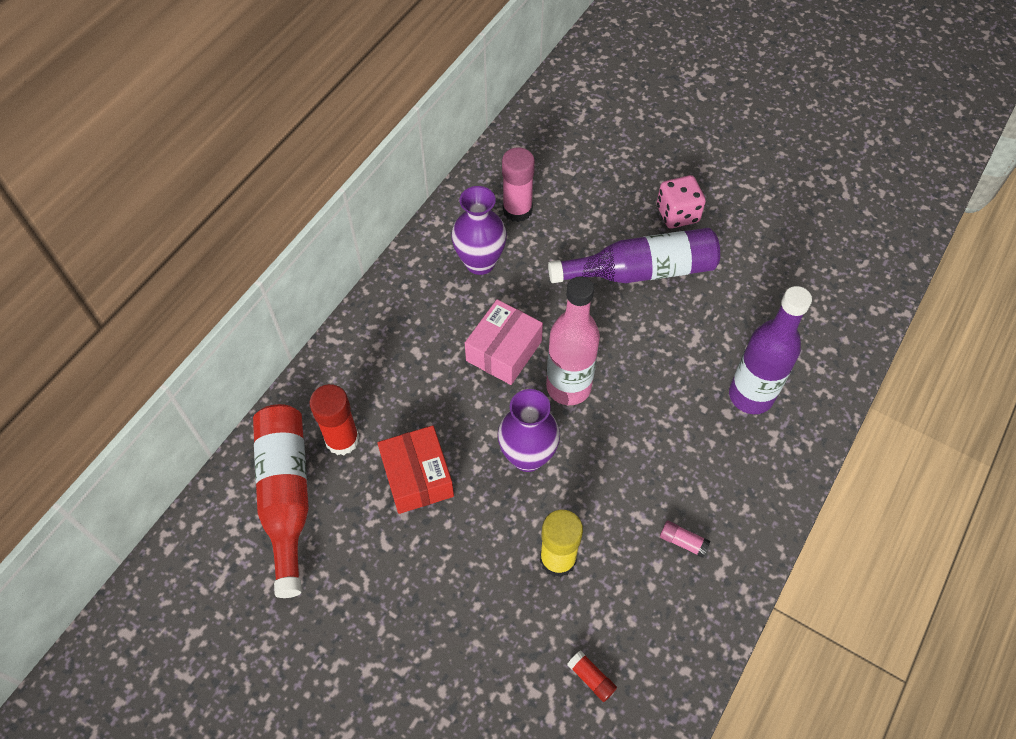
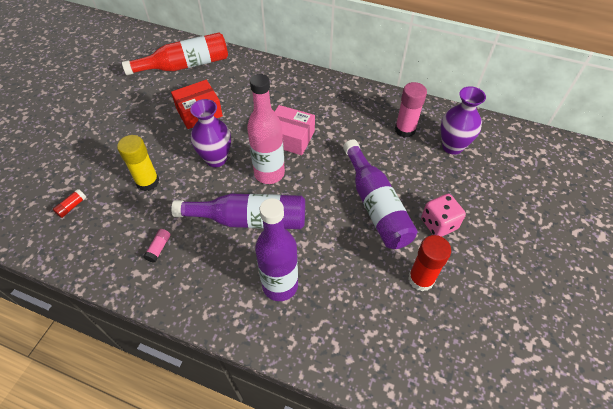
camera: 80 degrees right, 5 degrees down
(342, 439) = (220, 79): red glue stick -> red glue stick (421, 279)
(480, 262) = (355, 117): purple vase -> purple vase (452, 146)
(647, 421) = (249, 219): none -> purple bottle

